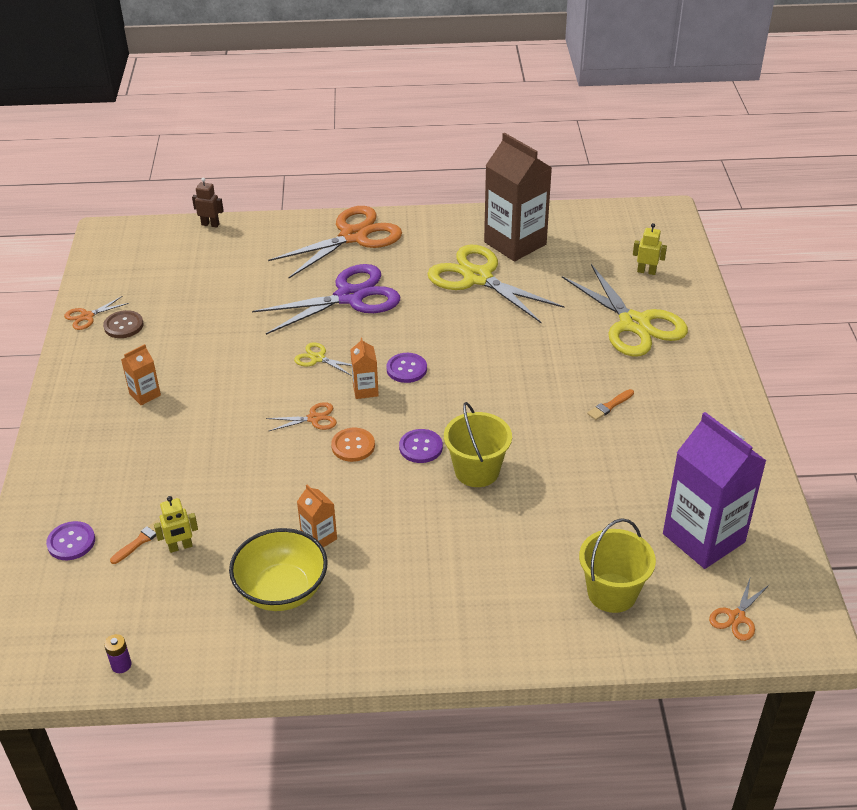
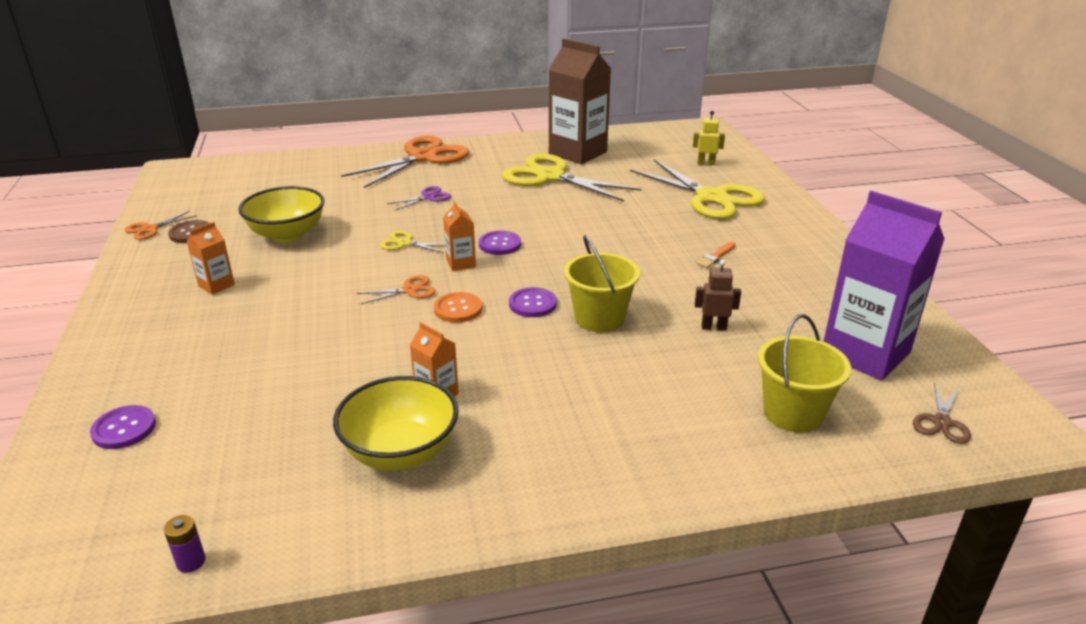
camera: 10 degrees left, 10 degrees down
(140, 541) = (214, 419): orange brush -> none
(180, 547) = (266, 420): yellow robot -> none
(210, 224) = (279, 158): brown robot -> brown robot (713, 327)
(211, 335) = (287, 234): none -> yellow bowl
(350, 297) = (428, 197): purple scissors -> purple scissors, size x0.43
(736, 617) = (941, 422): orange scissors -> brown scissors

